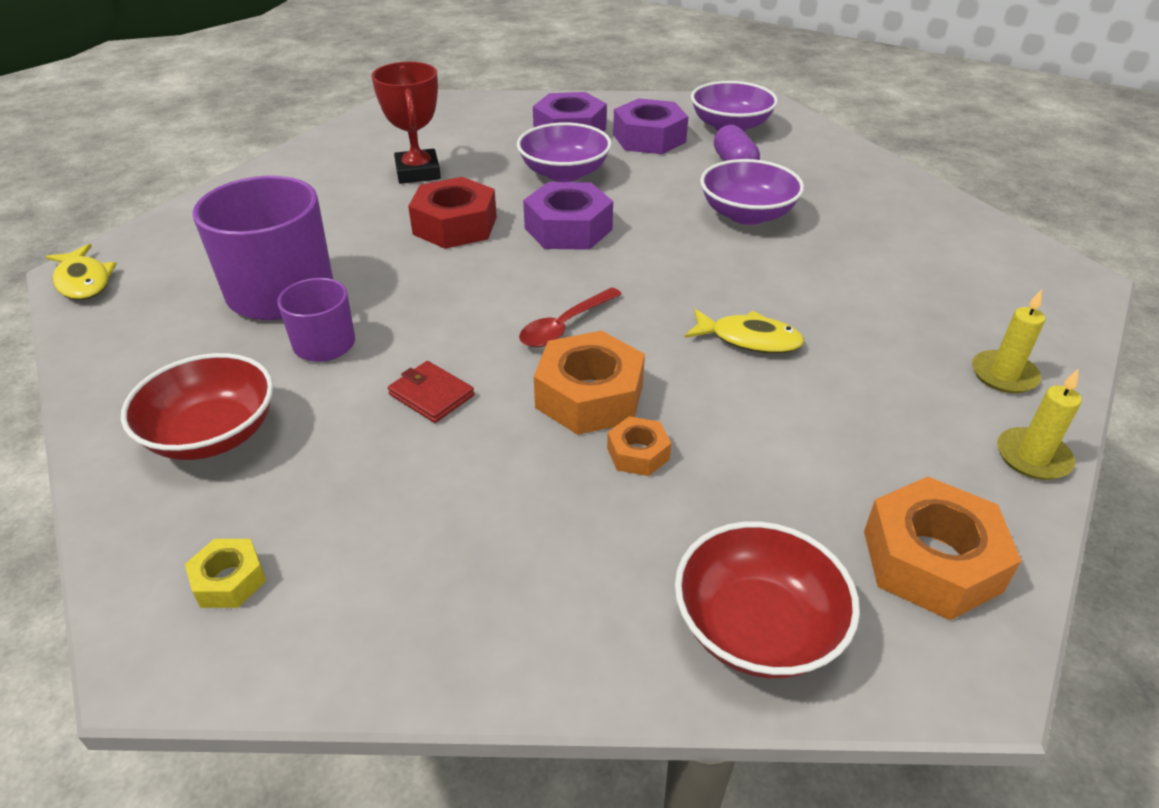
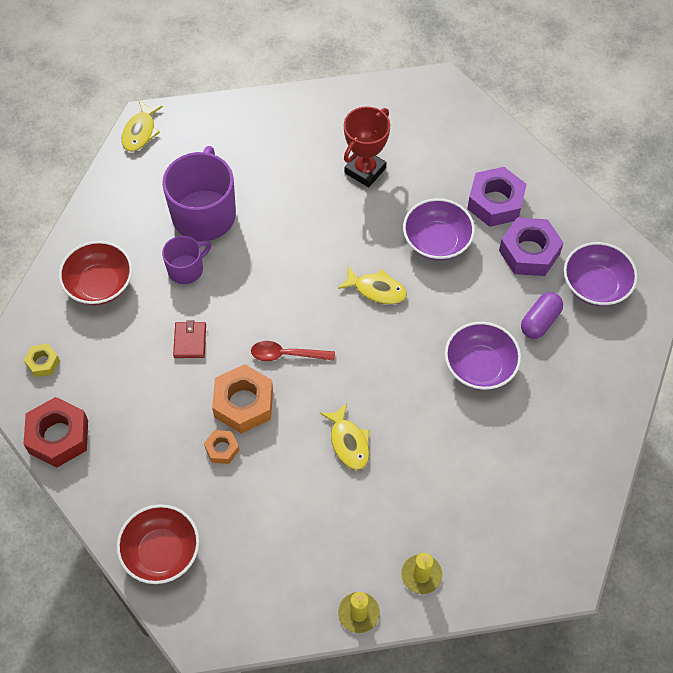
camera: 50 degrees right, 20 degrees up
(455, 225) = (329, 235): red nut -> red nut (58, 436)
(568, 229) = (376, 290): purple nut -> yellow fish
(931, 561) = (249, 598): orange nut -> none

